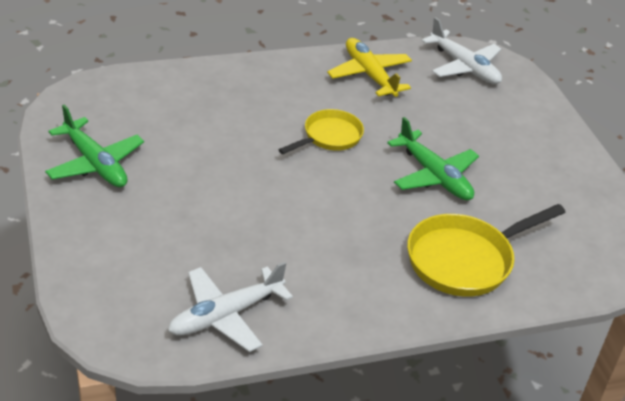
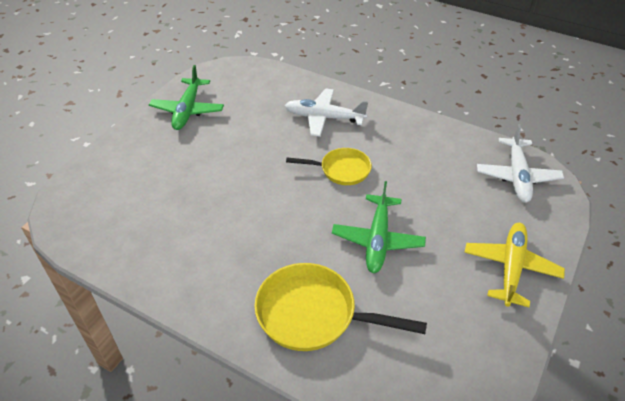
camera: 50 degrees right, 5 degrees up
(226, 315) = (124, 239): white plane -> white plane (324, 118)
(370, 75) = (430, 145): yellow plane -> yellow plane (511, 268)

